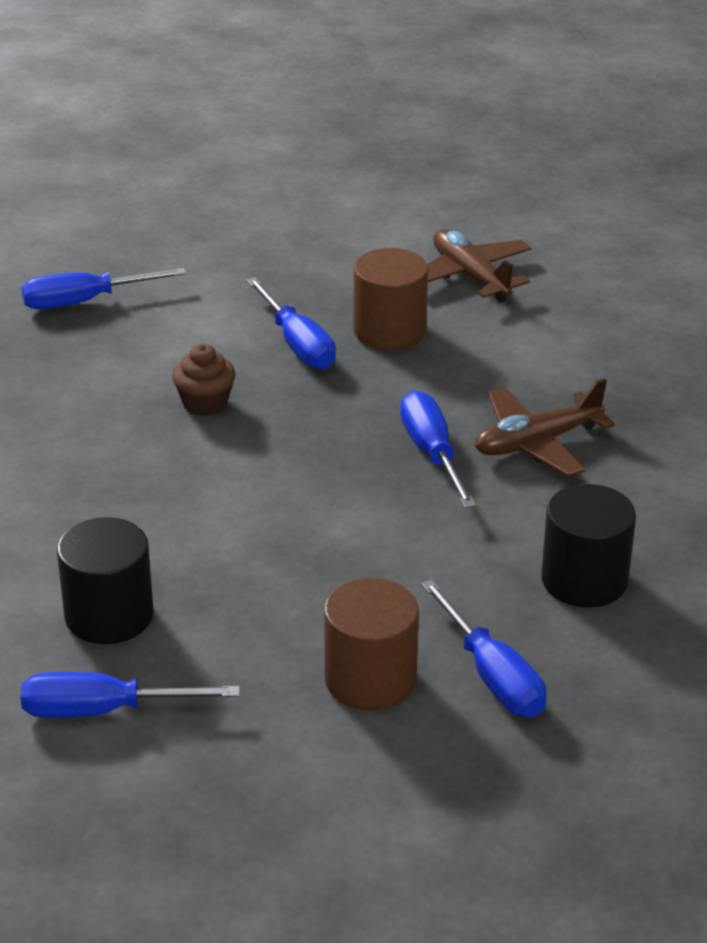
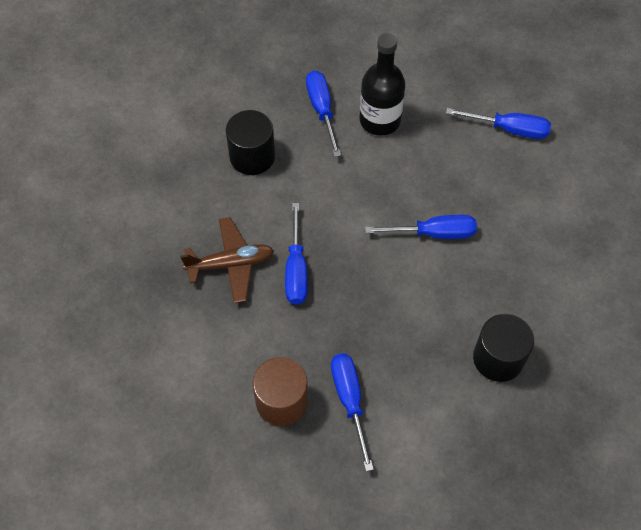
camera: 165 degrees left, 25 degrees up
(84, 301) = (495, 494): blue screwdriver -> blue screwdriver (434, 233)
(109, 615) = (502, 186): black cylinder -> black cylinder (498, 358)
(205, 403) = (424, 350): brown cupcake -> none
(370, 679) = (380, 120): brown cylinder -> black bottle
(470, 276) = (199, 456): brown plane -> none

